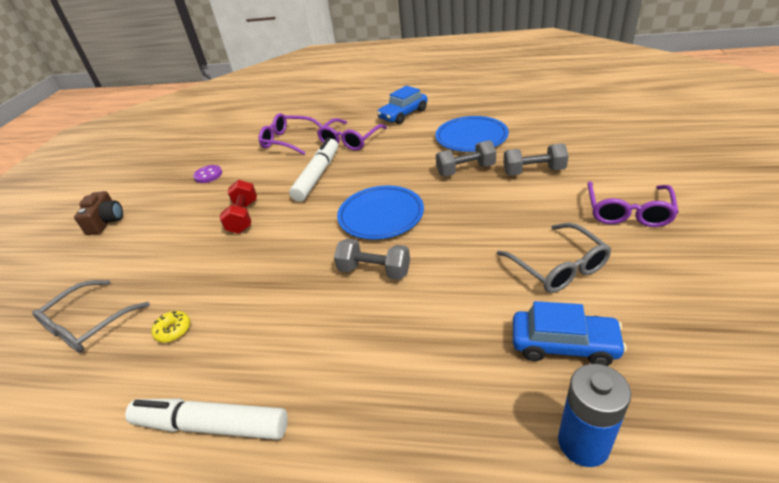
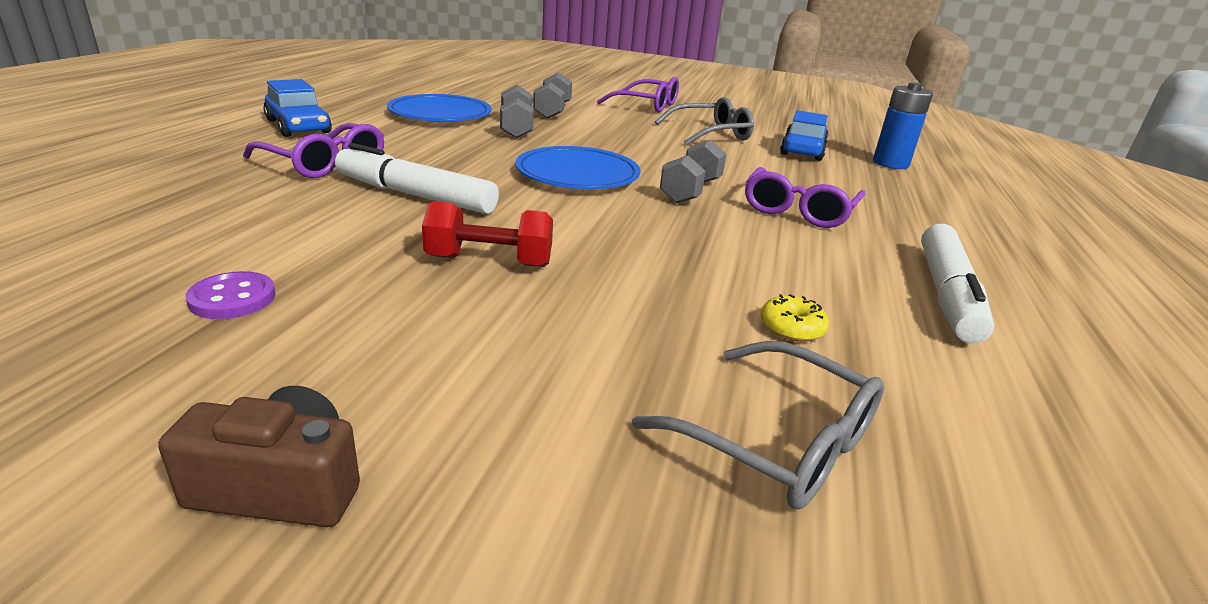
camera: 90 degrees left, 10 degrees down
(289, 140) = (220, 204): purple glasses -> purple glasses (798, 210)

